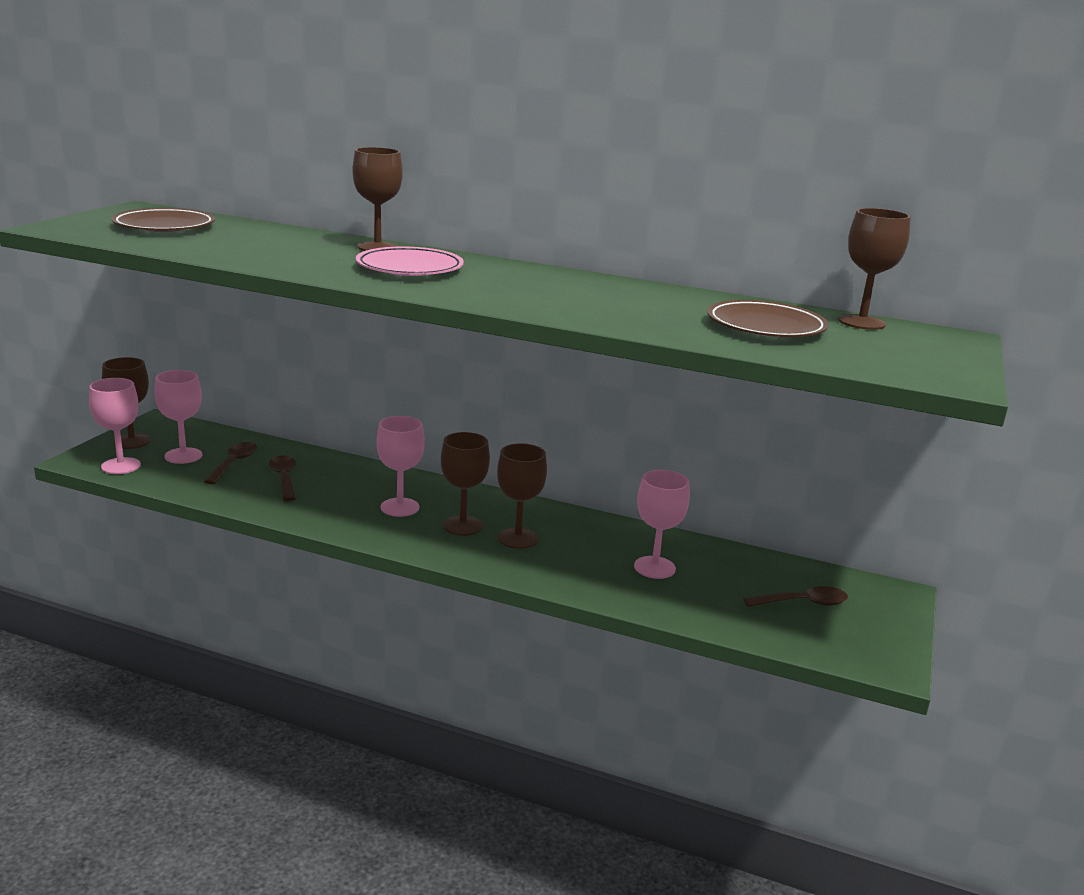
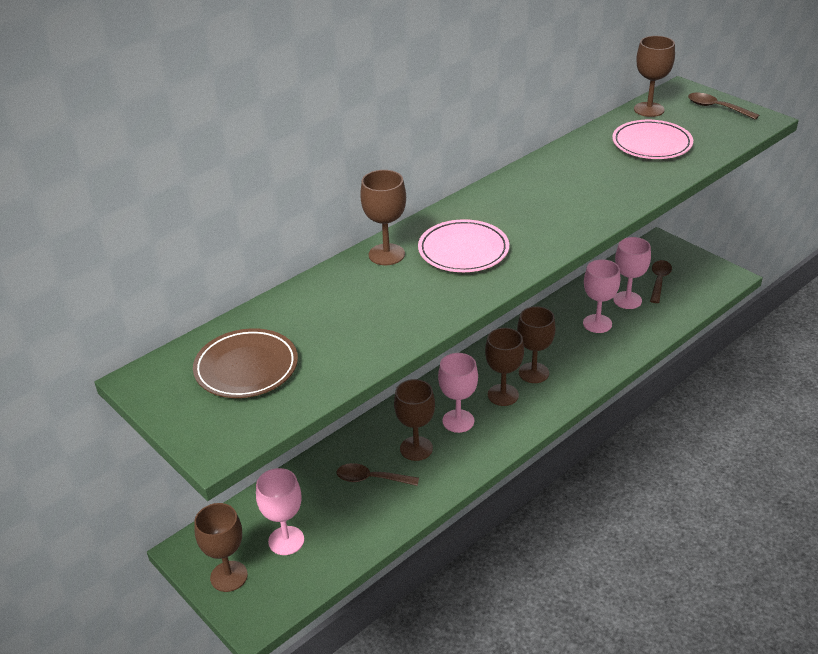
camera: 60 degrees left, 15 degrees up
(121, 466) = (285, 589): pink goblet -> pink goblet (627, 300)
(234, 463) = (322, 507): brown spoon -> brown spoon (716, 108)
(342, 492) = (416, 448): none -> brown goblet
(765, 326) = (651, 144): brown plate -> pink plate

